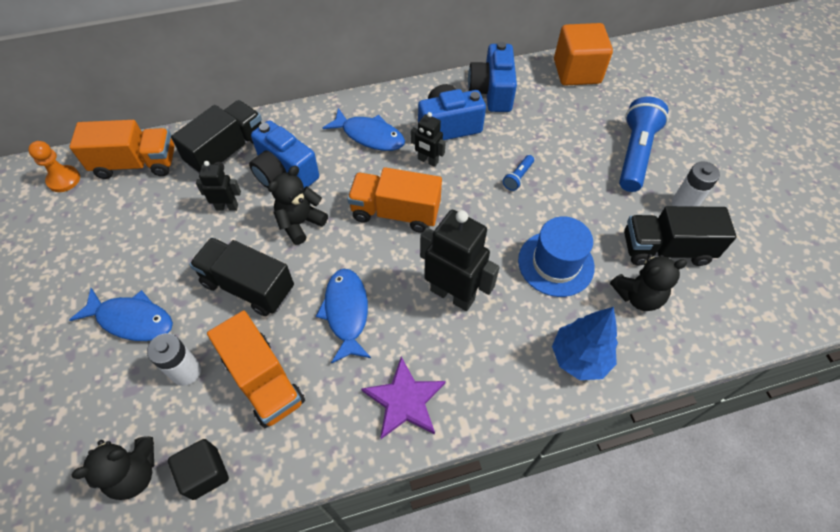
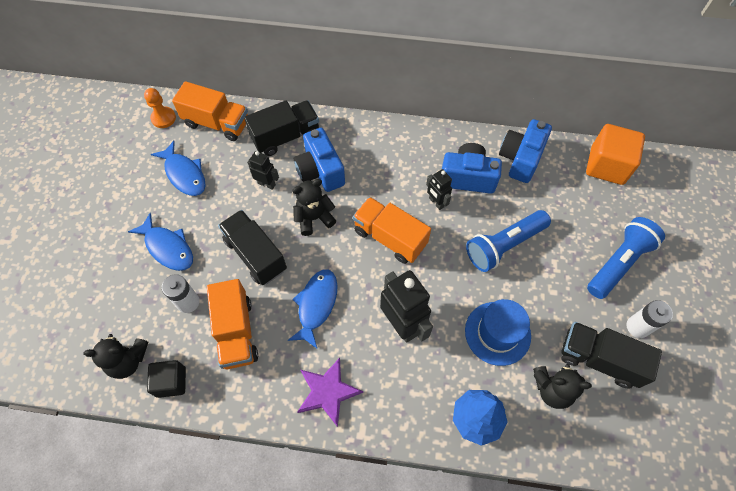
camera: 25 degrees right, 5 degrees up
(369, 136) = (399, 163): blue fish -> blue fish (184, 174)
(518, 177) = (504, 245): blue flashlight -> blue flashlight, size x2.25

